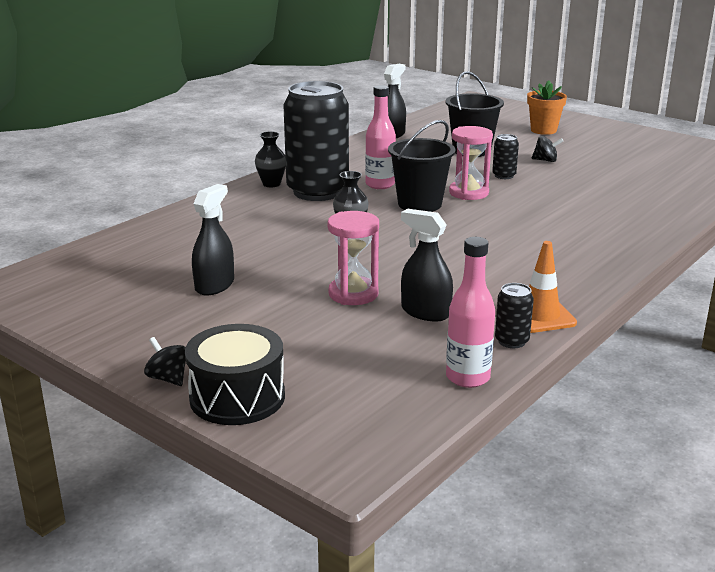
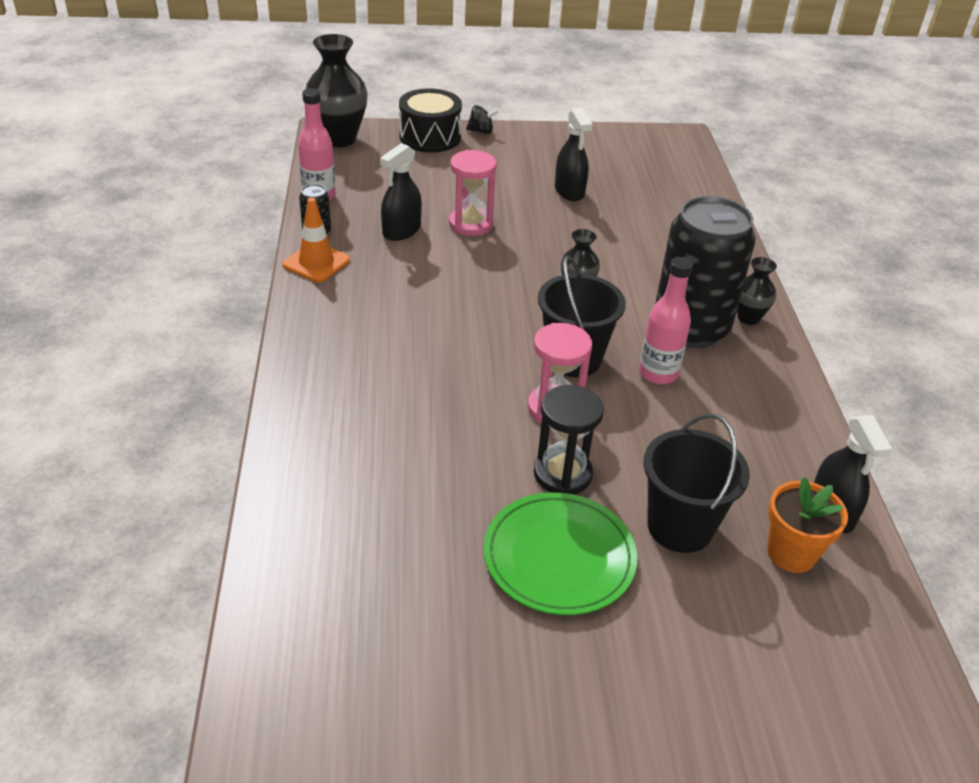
camera: 135 degrees right, 15 degrees up
(352, 446) = (338, 139): none -> black vase
(425, 312) = (401, 231): black spray bottle -> black spray bottle turned 135 degrees clockwise
(504, 176) = (562, 474): black can -> black hourglass
(543, 130) = (676, 689): orange flower pot -> orange flower pot (791, 553)
(545, 160) = (559, 557): black spinning top -> green plate

